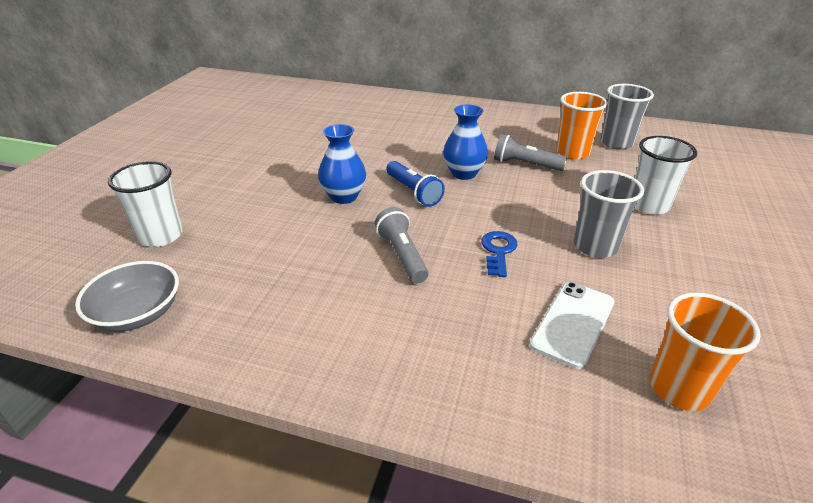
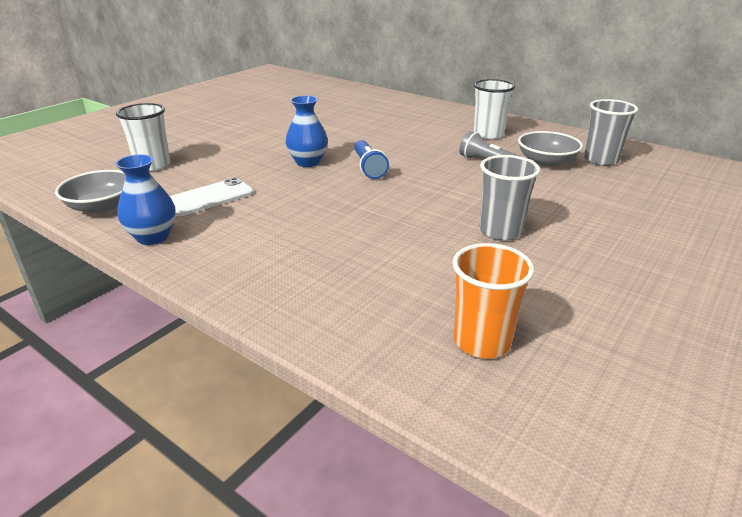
camera: 20 degrees right, 5 degrees down
(402, 255) = (321, 207): grey flashlight -> none
(463, 173) = (425, 161): blue vase -> blue vase (153, 237)
(498, 251) = (406, 219): blue key -> none
(572, 153) = (546, 161): orange cup -> grey bowl
(573, 323) = (426, 278): white phone -> white phone (209, 197)
(648, 205) = (586, 211): white cup -> white cup (488, 134)

